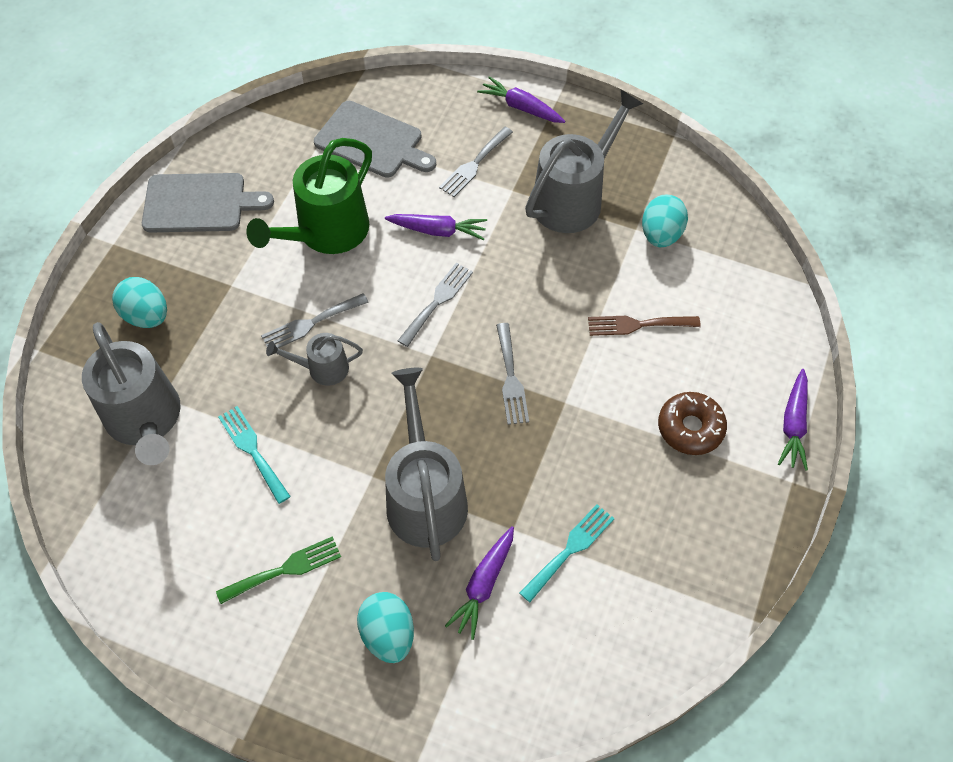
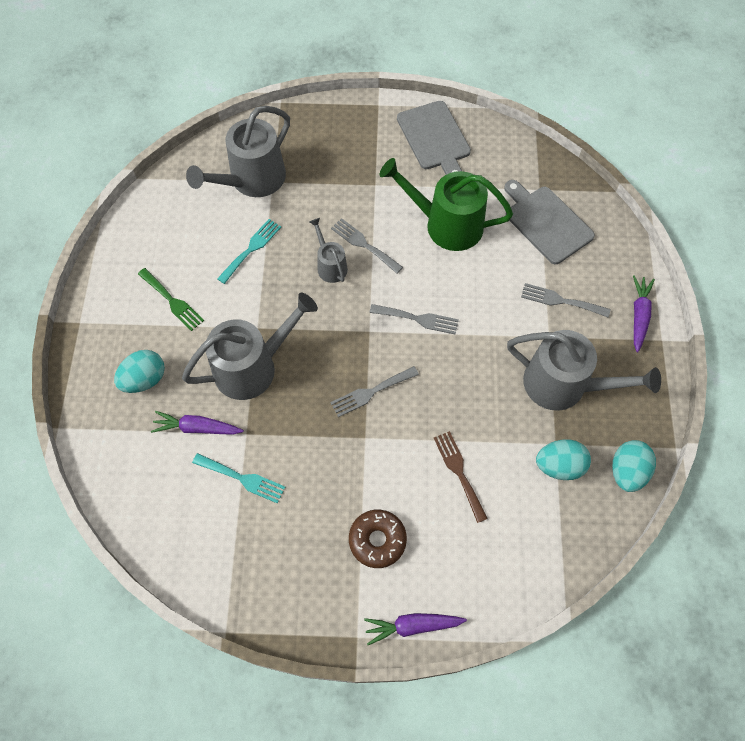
camera: 70 degrees right, 5 degrees up
(146, 316) = (330, 147): turquoise egg -> turquoise egg (627, 471)
(372, 141) = (546, 222): grey cutting board -> grey cutting board turned 135 degrees clockwise
(438, 230) = (483, 297): purple carrot -> none

